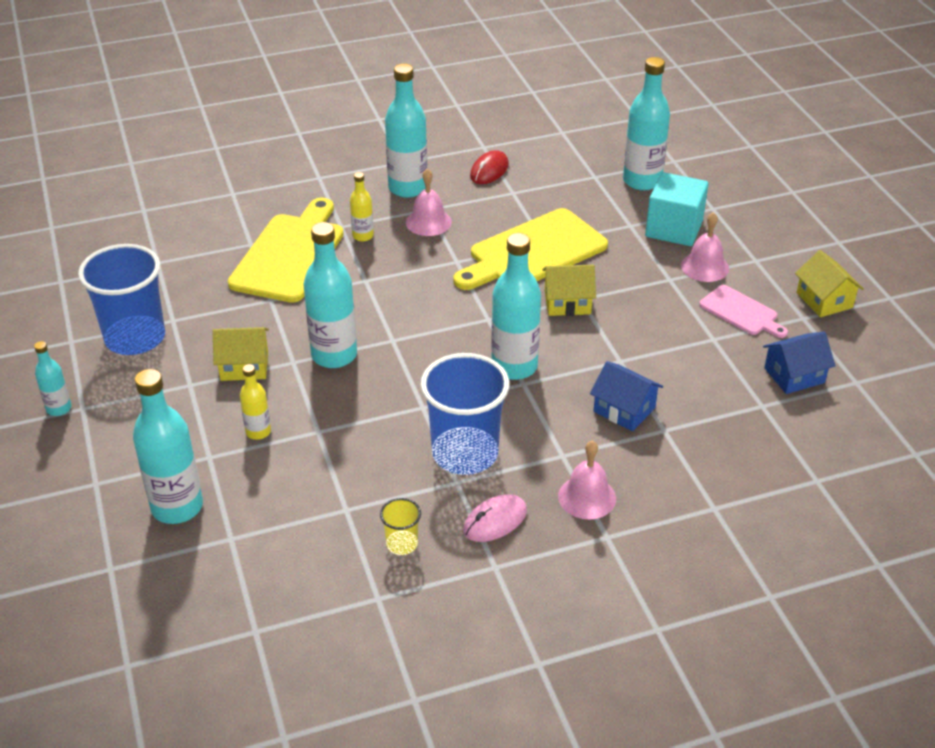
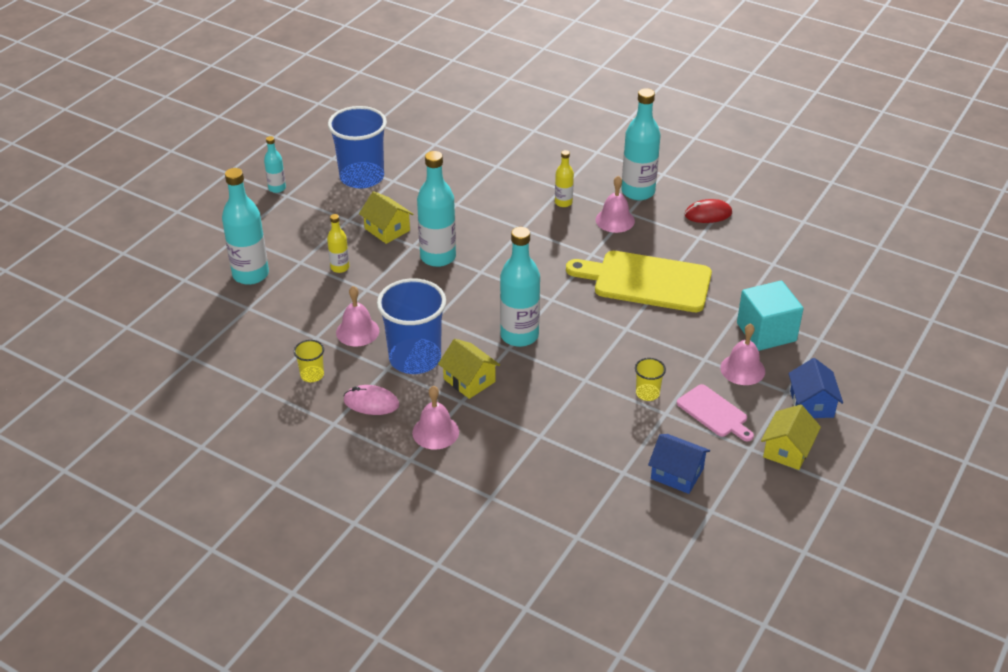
camera: 50 degrees right, 0 degrees up
(290, 254) = (507, 186): yellow cutting board -> none
(375, 473) = (357, 331): none -> pink bell
(567, 302) = (614, 325): yellow house -> yellow house (469, 380)
(624, 409) = (537, 407): blue house -> blue house (811, 404)
(642, 181) = (801, 288): turquoise bottle -> none
(677, 334) = (647, 393): none -> yellow cup
(741, 312) = (714, 413): pink cutting board -> pink cutting board turned 45 degrees counterclockwise

